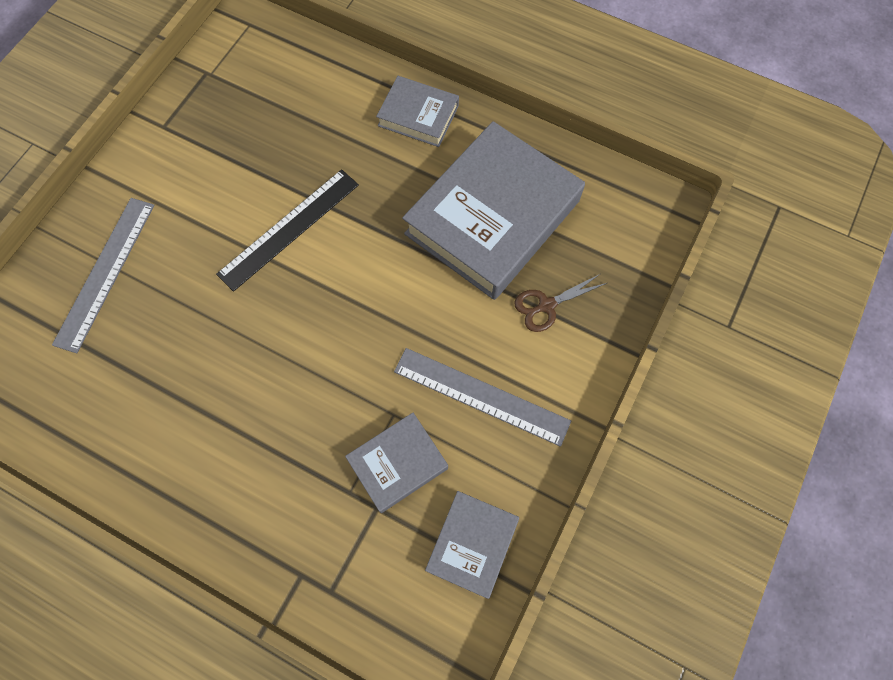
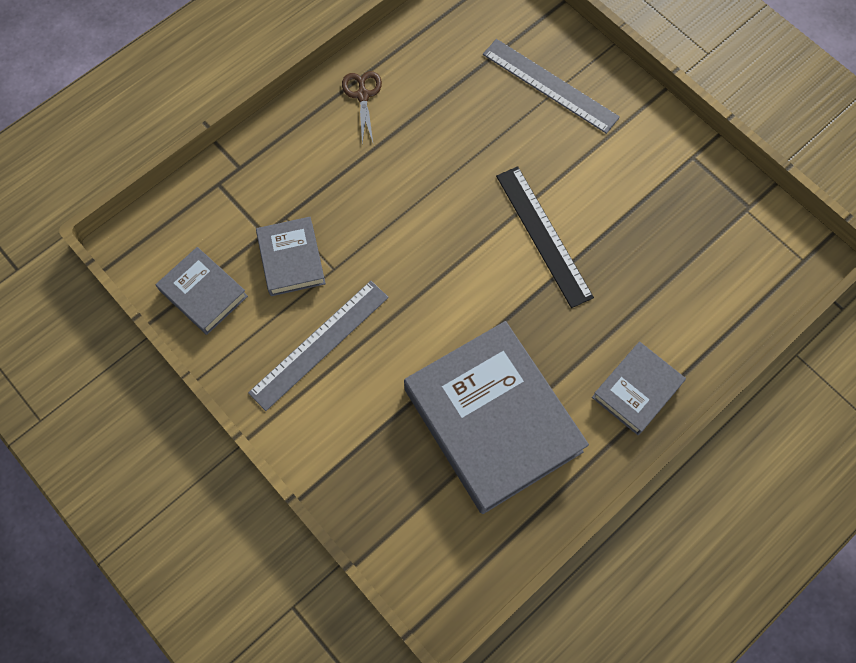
camera: 110 degrees right, 0 degrees up
(546, 305) = (381, 434): brown scissors -> brown scissors (363, 95)

